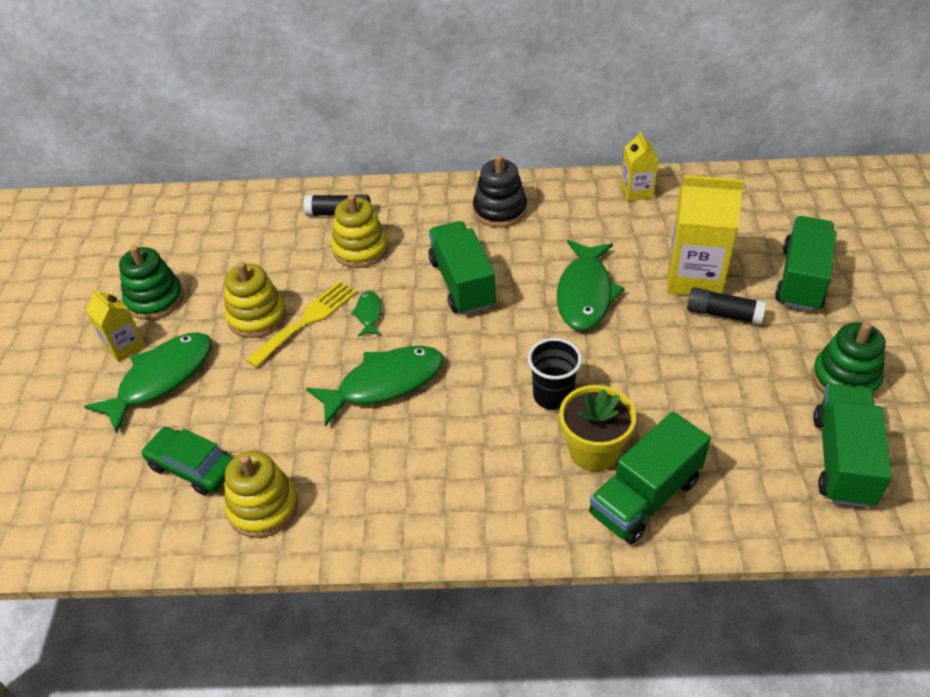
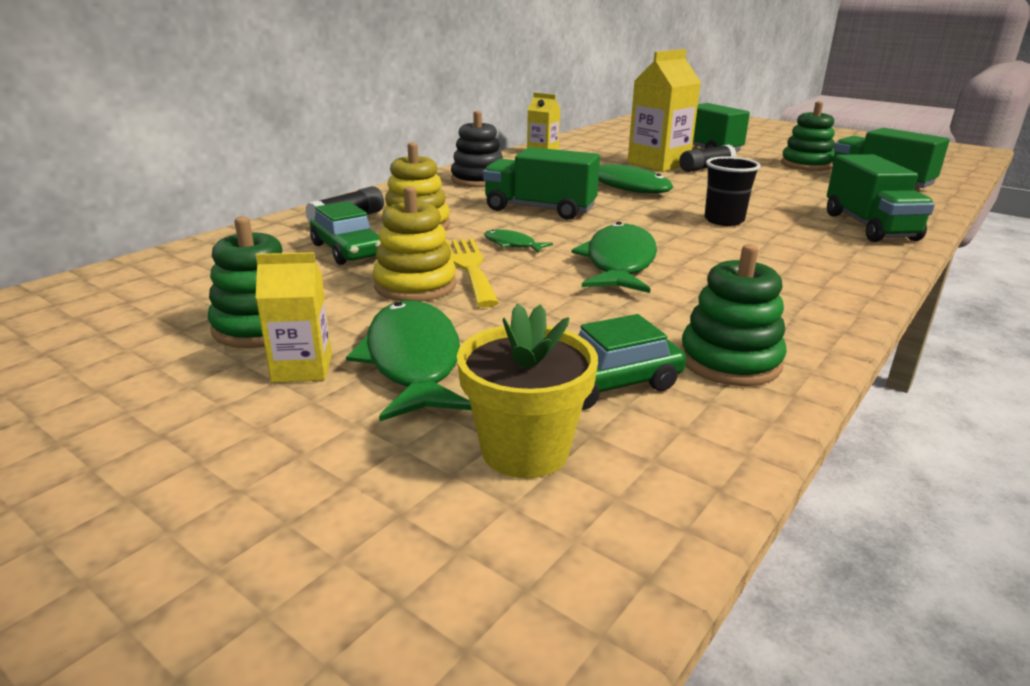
camera: 55 degrees left, 20 degrees down
(263, 507) = (730, 361): yellow stacking toy -> green stacking toy
(284, 253) = (348, 250): none -> green car
(593, 451) = (803, 226): yellow flower pot -> yellow flower pot (525, 450)

